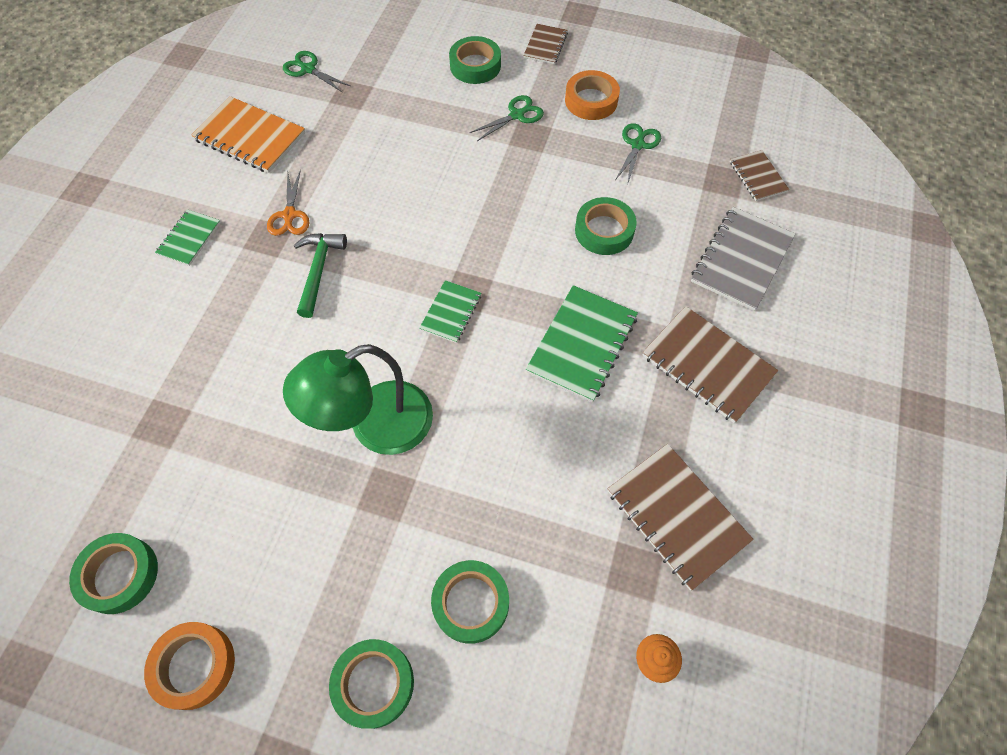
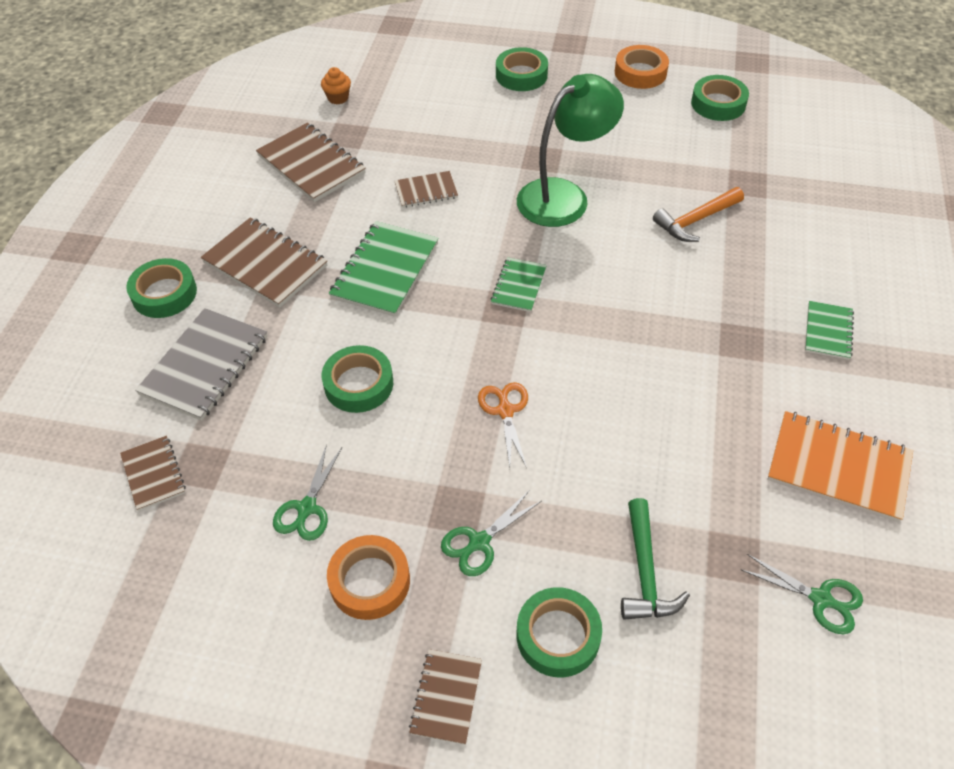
camera: 175 degrees right, 10 degrees down
(245, 375) = (695, 220): none -> orange hammer
(289, 215) = (730, 368): orange scissors -> orange scissors (505, 410)
(319, 271) = (669, 312): green hammer -> green hammer (645, 572)
(471, 603) = (464, 111): green tape -> green tape (164, 293)
(534, 452) = (426, 191): none -> brown notebook

